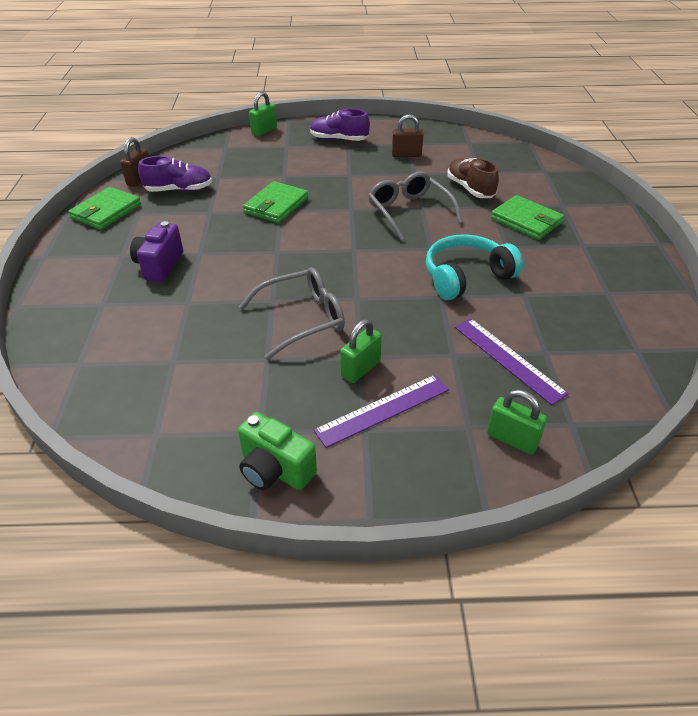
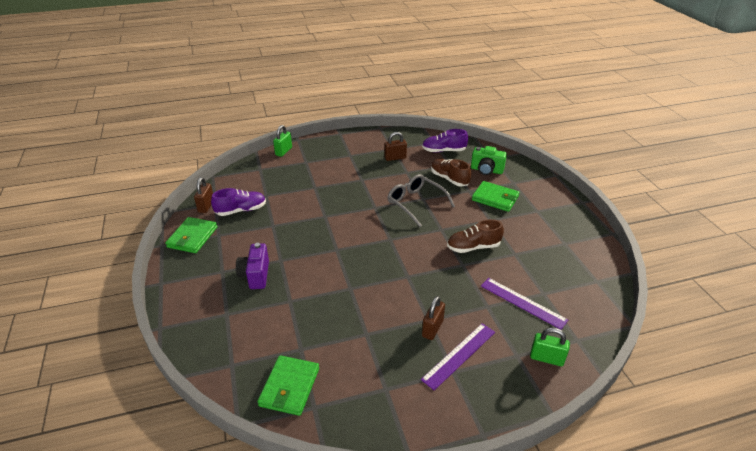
camera: 15 degrees left, 5 degrees down
(275, 470) = (407, 413): green camera -> green camera (486, 170)
(276, 205) = (320, 212): green wallet -> green wallet (289, 387)
(302, 319) = (377, 299): grey glasses -> none
(338, 139) = (342, 152): purple shoe -> purple shoe (443, 151)
(360, 369) = (432, 328): green padlock -> brown padlock
(466, 277) = (473, 247): turquoise headphones -> brown shoe

